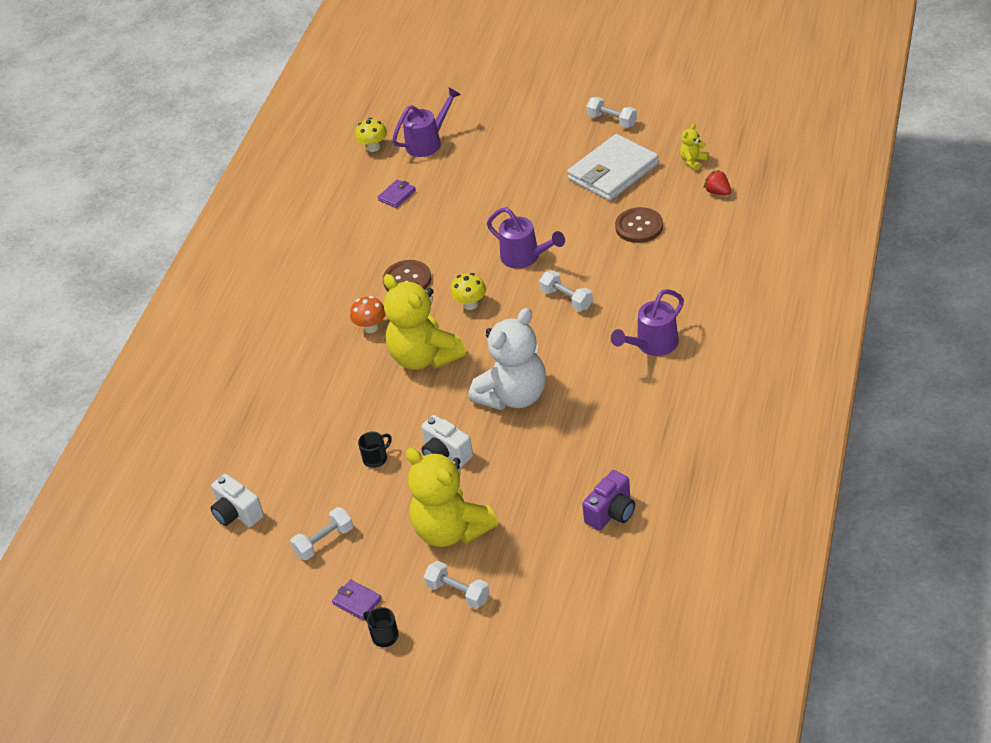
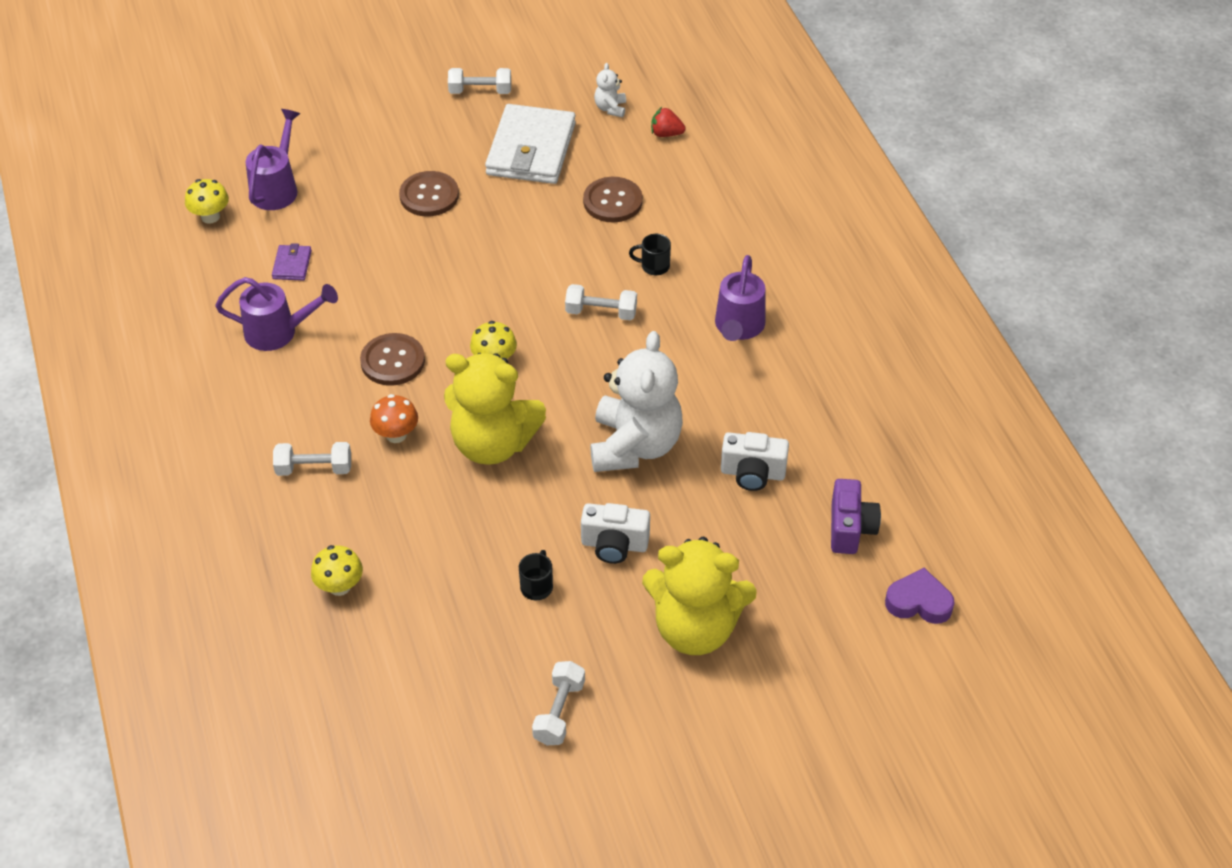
camera: 40 degrees left, 5 degrees up
(237, 513) = (421, 729): white camera -> white camera (752, 473)
(262, 406) = (339, 586): none -> yellow mushroom
(357, 601) = (658, 762): purple wallet -> none
(384, 636) = (723, 785): black mug -> black mug (654, 266)
(458, 592) = (763, 695): white dumbbell -> white dumbbell (314, 468)
(519, 180) = (429, 196): none -> brown button
(525, 257) = (513, 283): purple watering can -> purple watering can (278, 332)
(616, 582) = (919, 602): none -> purple heart
(693, 161) = (610, 108): yellow teddy bear -> white teddy bear

